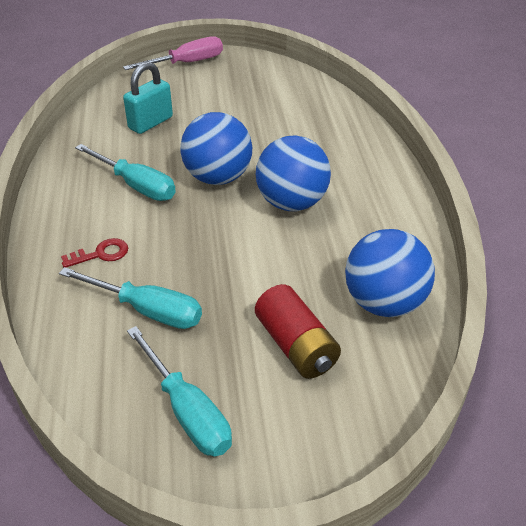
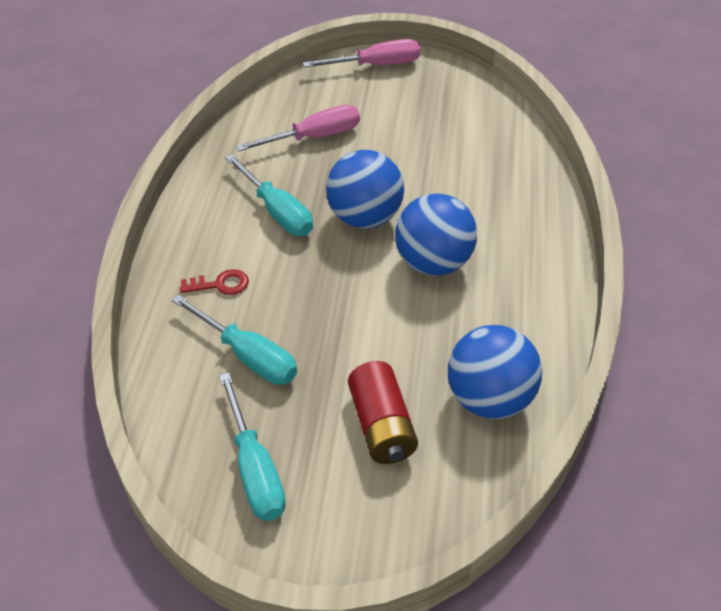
camera: 15 degrees right, 5 degrees up
(150, 123) = (314, 137): turquoise padlock -> pink screwdriver

